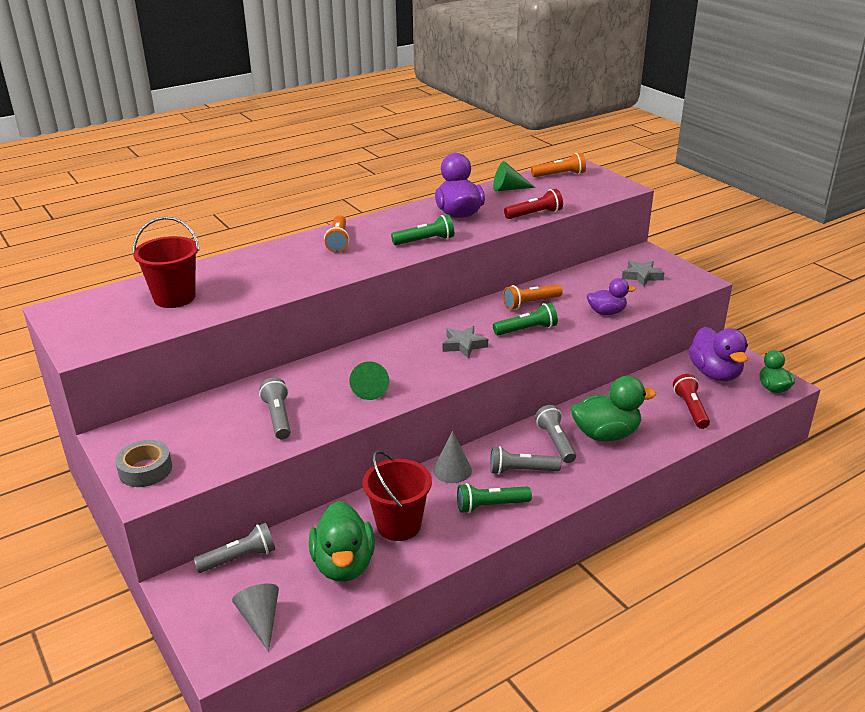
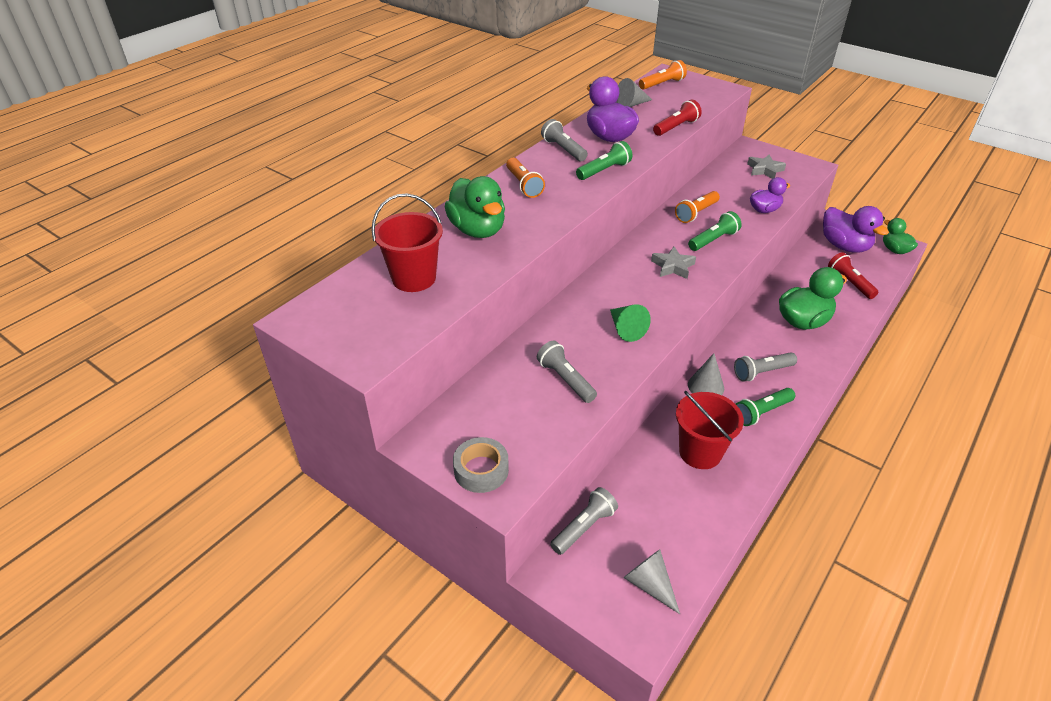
camera: 20 degrees left, 10 degrees up
(343, 565) = (682, 505): green duck -> green duck (477, 230)
(508, 189) = (630, 105): green cone -> grey cone
(556, 442) = (769, 338): grey flashlight -> grey flashlight (563, 149)

